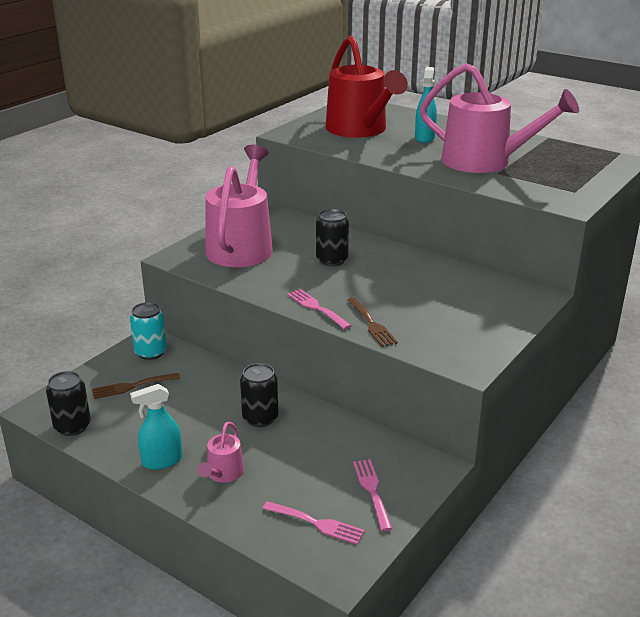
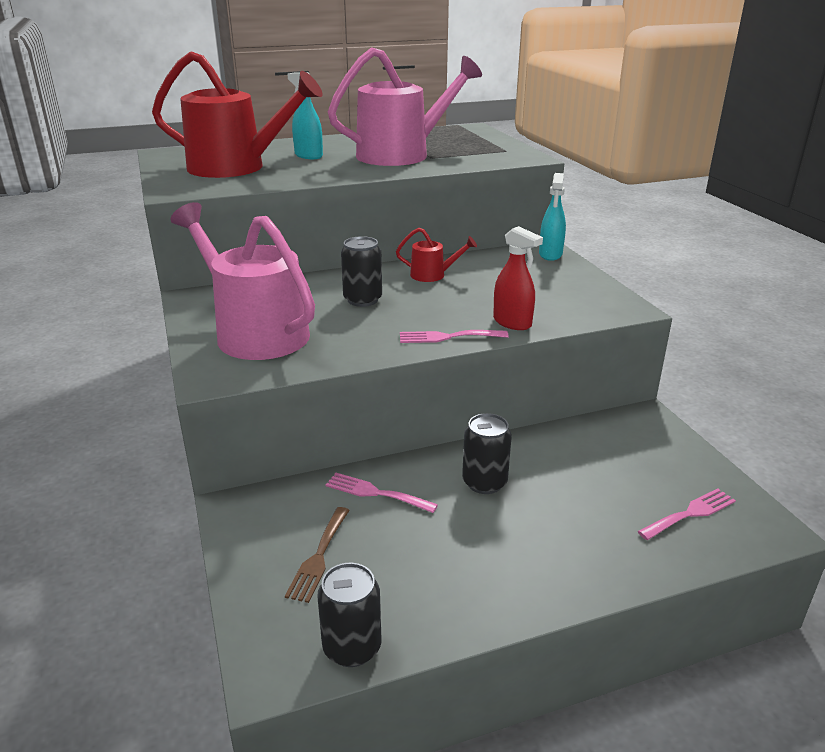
camera: 55 degrees left, 0 degrees up
(151, 352) = (262, 514): turquoise can -> none
(162, 461) = (502, 586): turquoise spray bottle -> turquoise spray bottle (550, 254)
(223, 474) = (564, 546): pink watering can -> none
(371, 324) = (512, 323): brown fork -> red spray bottle
(372, 490) = (659, 462): pink fork -> pink fork (375, 493)
(410, 269) = (433, 275): none -> red watering can

